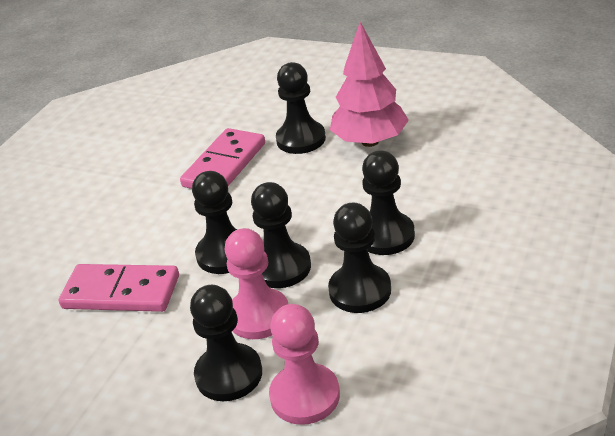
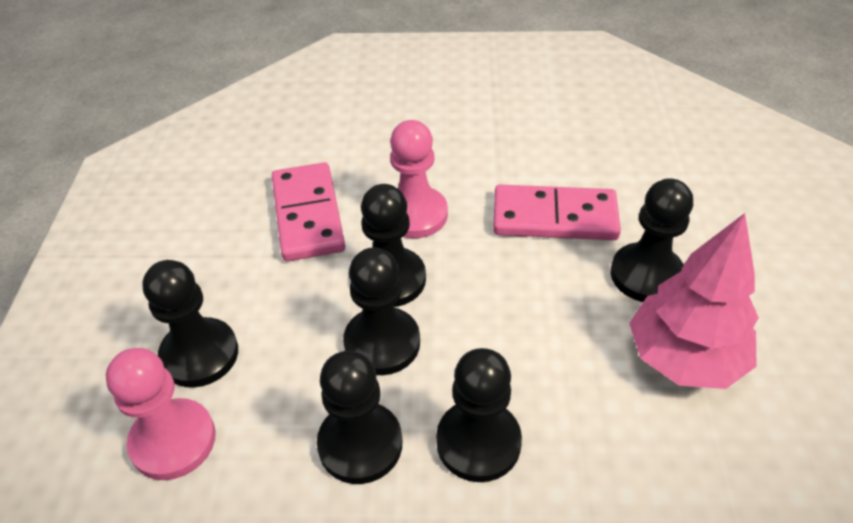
camera: 65 degrees right, 10 degrees up
(258, 316) = (294, 349): pink pawn -> pink pawn (415, 214)

